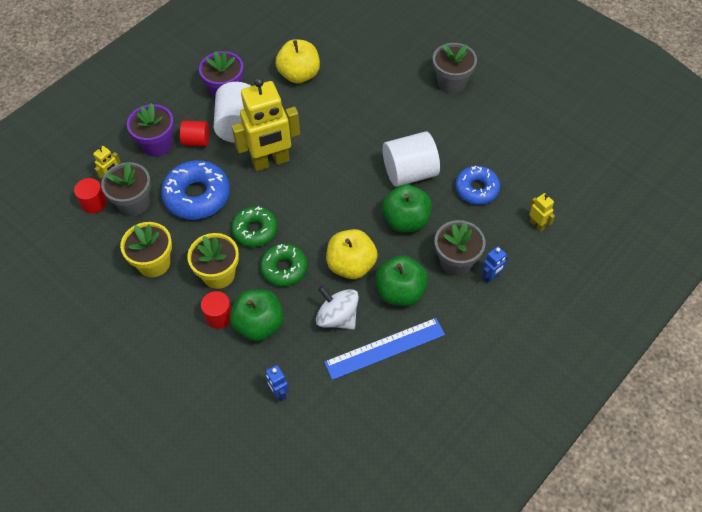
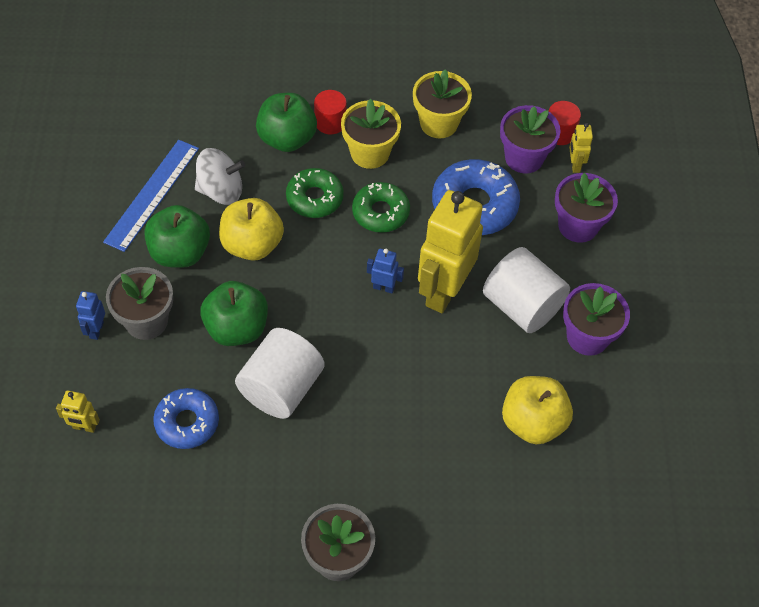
camera: 135 degrees right, 0 degrees up
(134, 203) = (524, 158): grey flower pot -> purple flower pot
(197, 141) = (544, 257): red cylinder -> none
(279, 393) = (215, 103): blue robot -> blue robot (383, 287)

